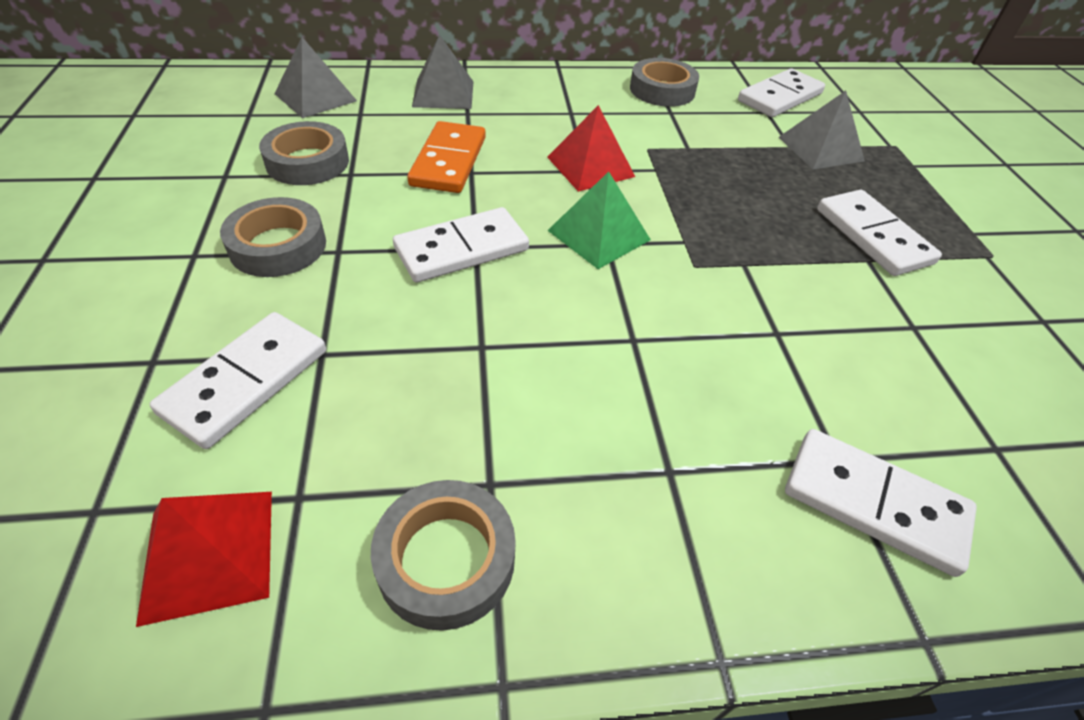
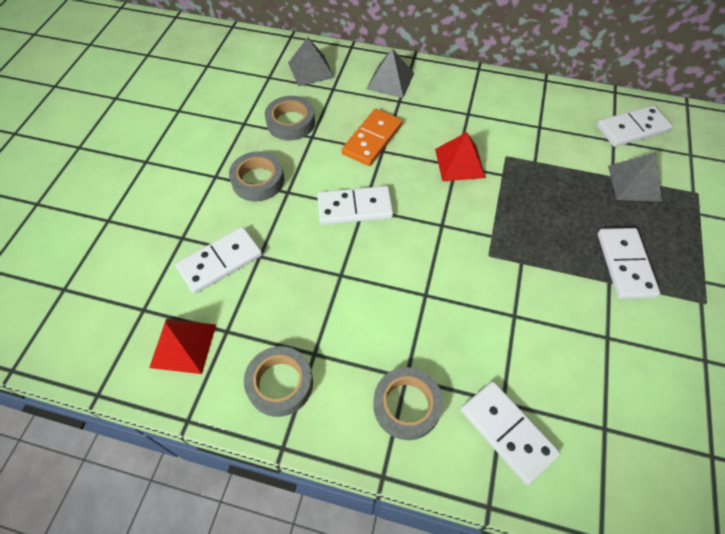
camera: 25 degrees right, 10 degrees up
(599, 235) = (440, 217): green pyramid -> none
(662, 90) = (543, 105): grey tape -> grey tape (406, 405)

